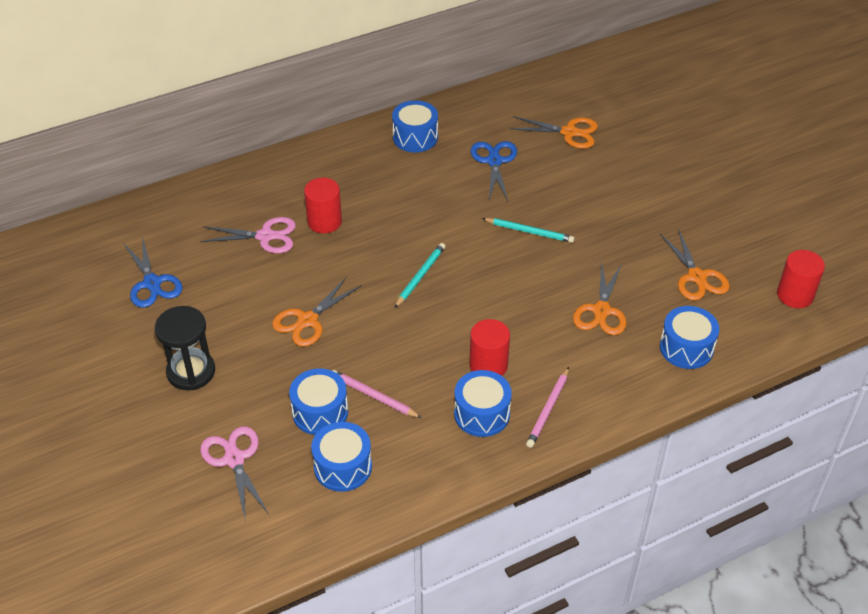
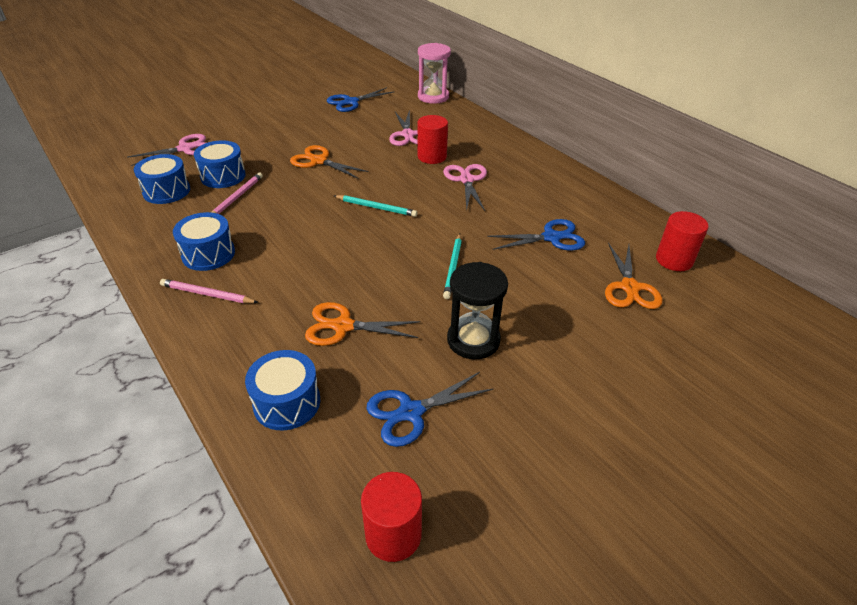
camera: 80 degrees right, 5 degrees down
(168, 202) = (433, 97): none -> pink hourglass
(191, 372) = (268, 124): black hourglass -> black hourglass (473, 340)
(381, 201) = (466, 180): none -> pink scissors
(415, 137) = (562, 189): blue drum -> none
(488, 365) = (266, 253): red cylinder -> red cylinder (674, 260)
(696, 277) = (411, 412): orange scissors -> blue scissors

